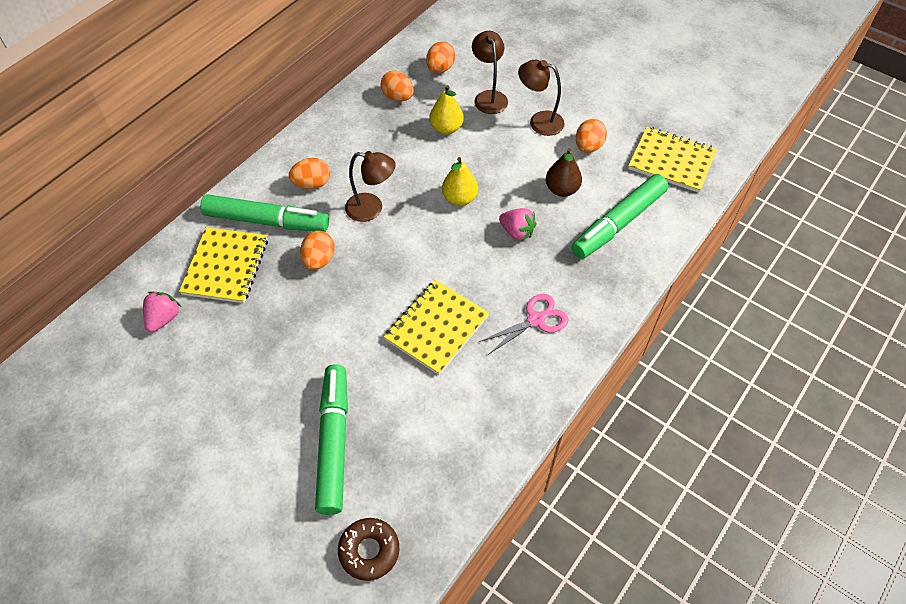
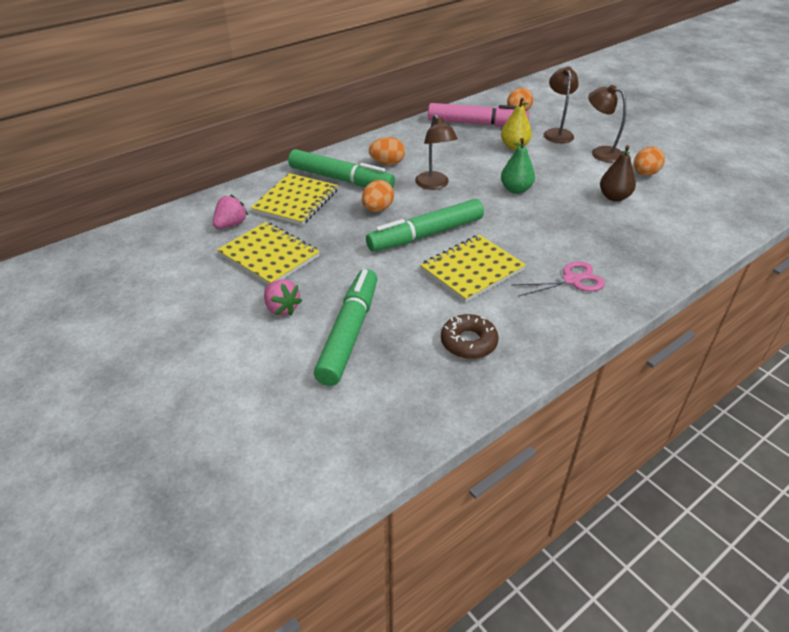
camera: 15 degrees right, 15 degrees down
(369, 551) = (356, 424): brown donut -> brown donut (468, 342)
(372, 209) = (434, 185): brown lamp -> brown lamp turned 45 degrees clockwise
(398, 97) = (476, 124): orange egg -> pink marker
(460, 198) = (516, 189): yellow pear -> green pear
(517, 232) = (565, 218): pink strawberry -> pink strawberry (282, 308)
(618, 223) = (667, 227): green marker -> green marker (426, 235)
(671, 161) = (726, 194): yellow notebook -> yellow notebook (269, 256)

